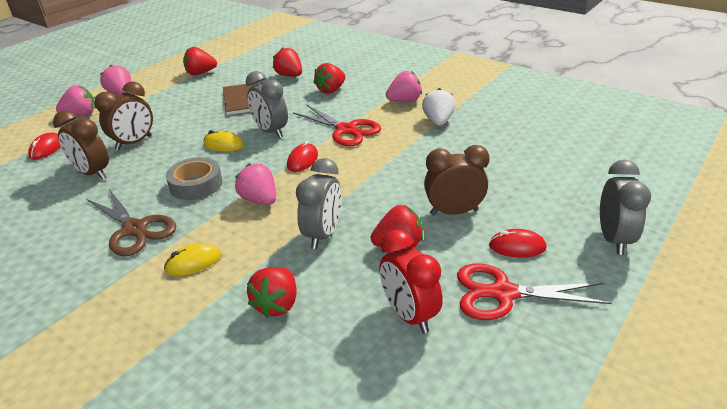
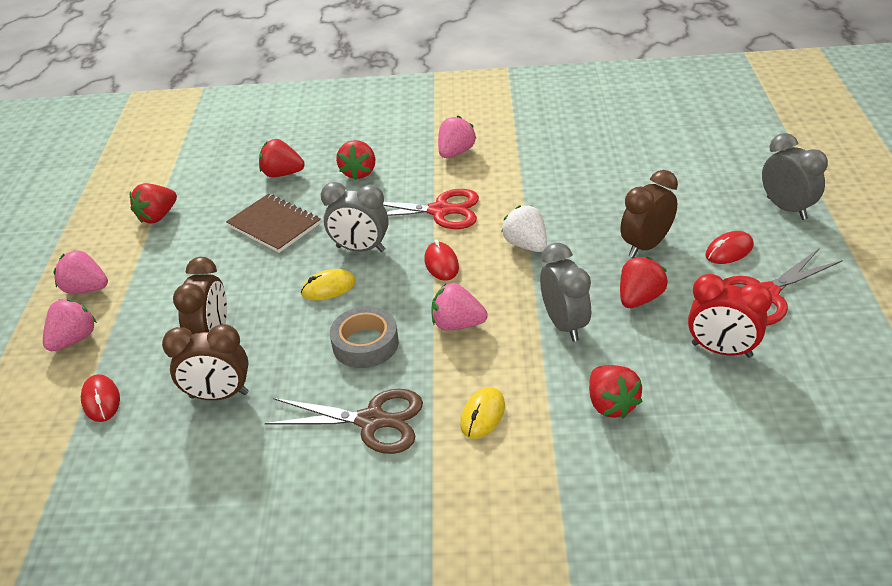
camera: 35 degrees left, 5 degrees up
(438, 121) = (519, 162): white strawberry -> white strawberry (526, 245)

